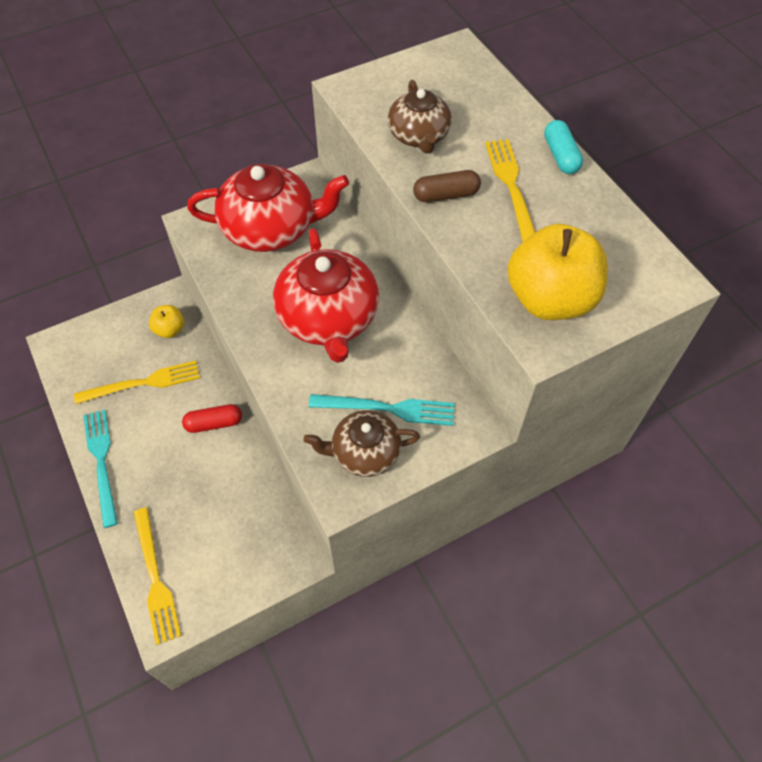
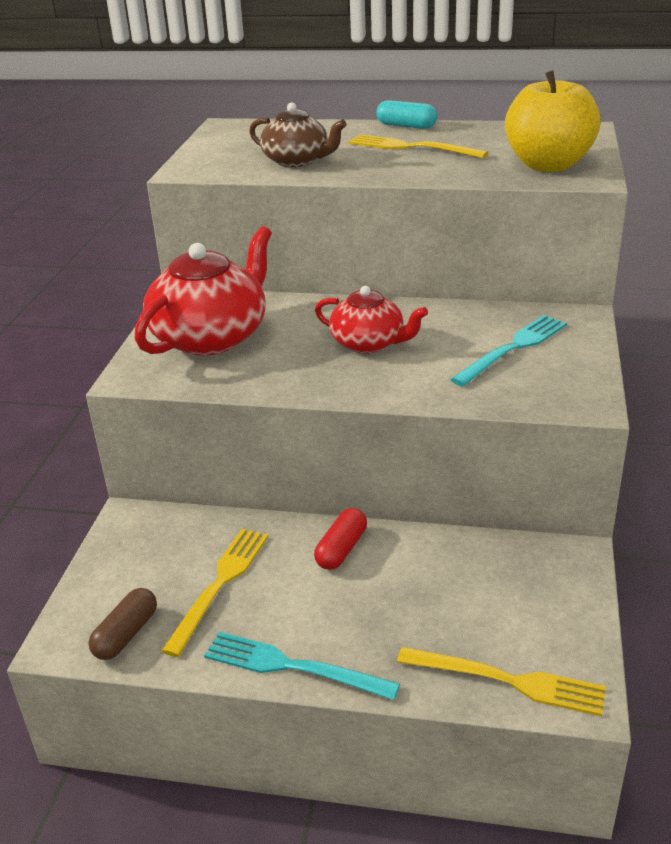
camera: 50 degrees left, 25 degrees down
(170, 330) = (172, 534): yellow apple -> none
(328, 318) = (369, 343): red teapot -> red teapot, size x0.60
(364, 452) = (550, 376): brown teapot -> none
(446, 195) = (381, 169): brown capsule -> brown capsule (126, 634)

